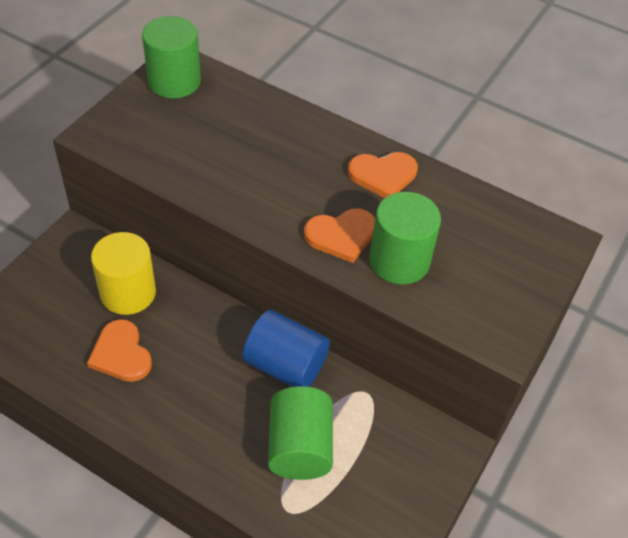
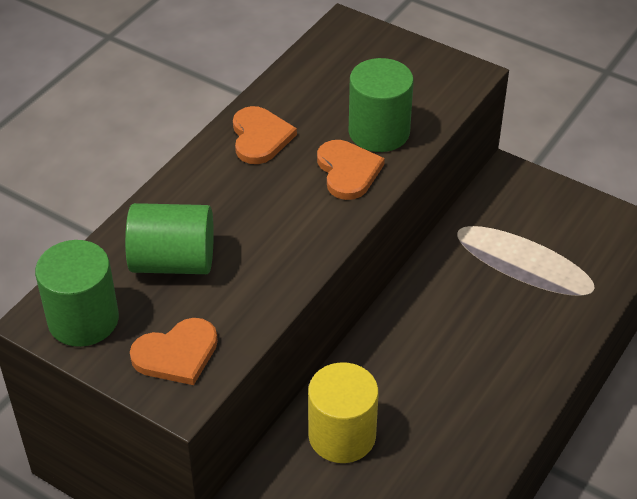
camera: 85 degrees left, 5 degrees down
(121, 354) = (430, 434): orange heart -> orange heart (176, 354)
(285, 365) = (433, 290): blue cylinder -> none
(299, 447) = (526, 280): green cylinder -> green cylinder (173, 262)

